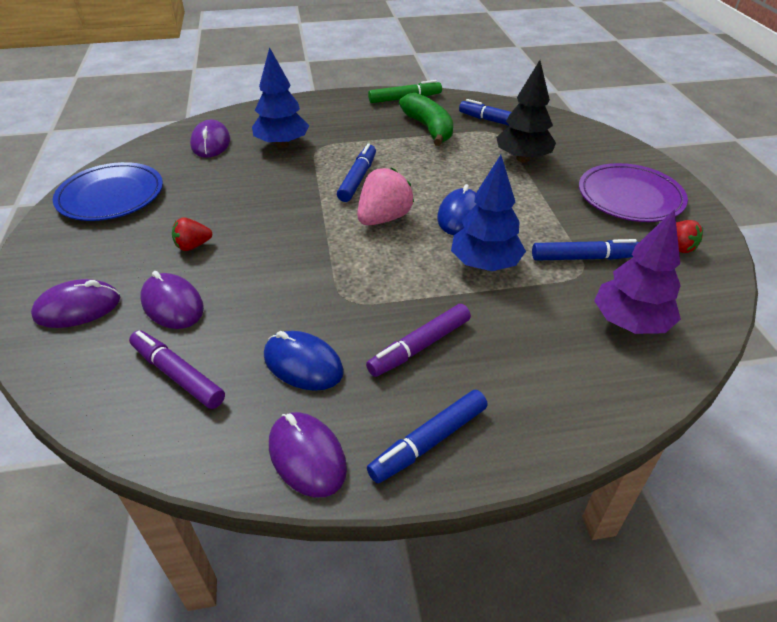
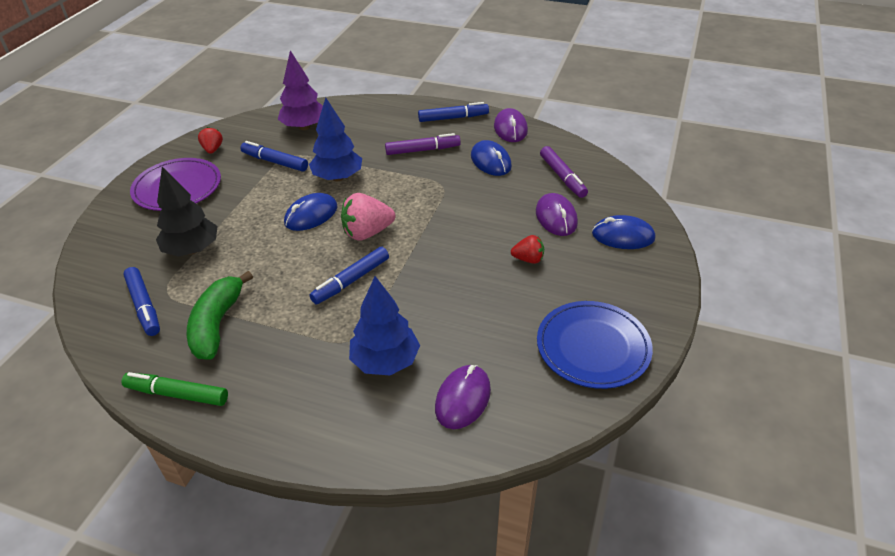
camera: 150 degrees left, 0 degrees up
(78, 308) = (623, 236): purple mouse -> blue mouse

